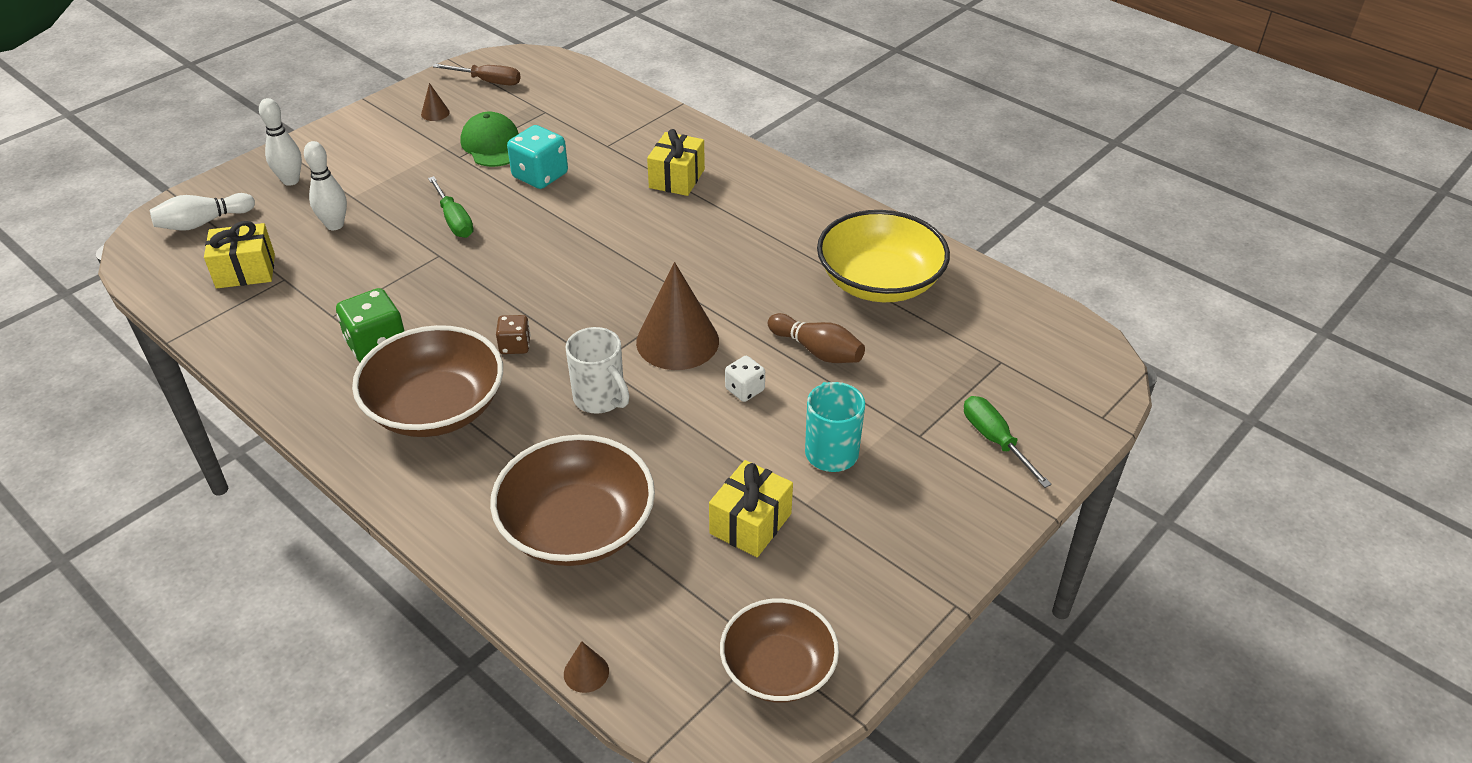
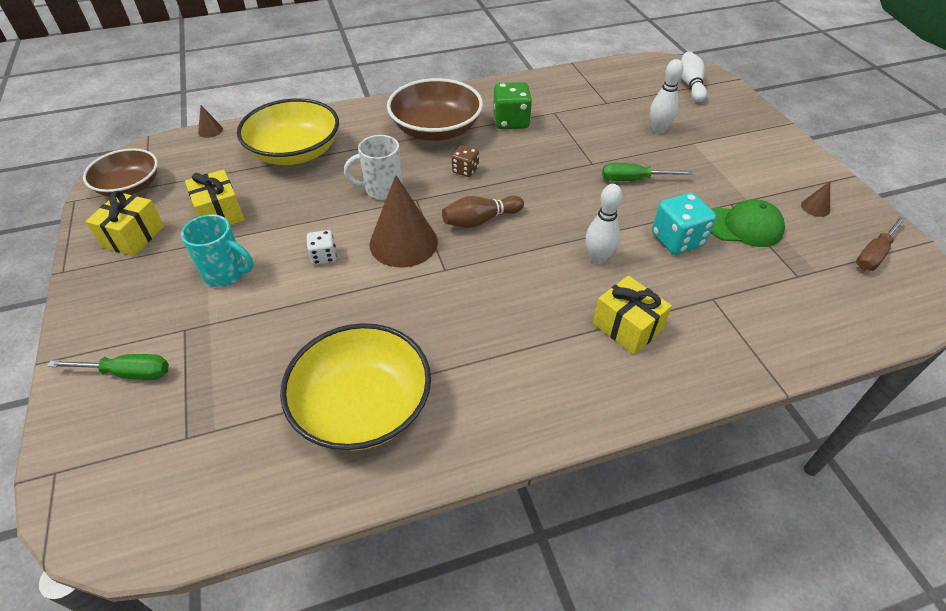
camera: 120 degrees right, 5 degrees up
(245, 271) = (624, 91): yellow gift -> yellow gift (133, 236)
(290, 180) = (729, 122): white bowling pin -> white bowling pin (598, 258)
(577, 527) = (295, 152): brown bowl -> yellow bowl
(817, 351) = (321, 315): brown bowling pin -> brown bowling pin (480, 220)

